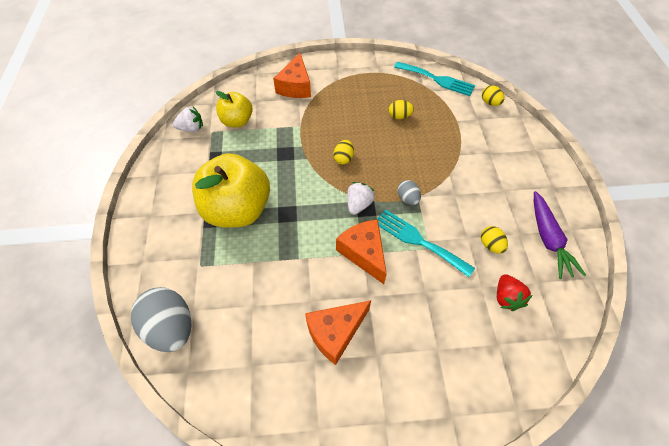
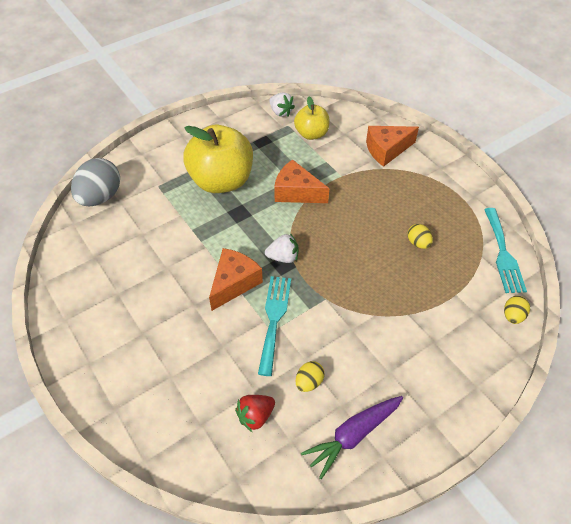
camera: 60 degrees right, 5 degrees down
(335, 333) = (147, 296): orange cheese -> orange cheese (296, 192)
(343, 158) = (328, 223): yellow egg -> none
(407, 198) = (317, 291): grey egg -> none

